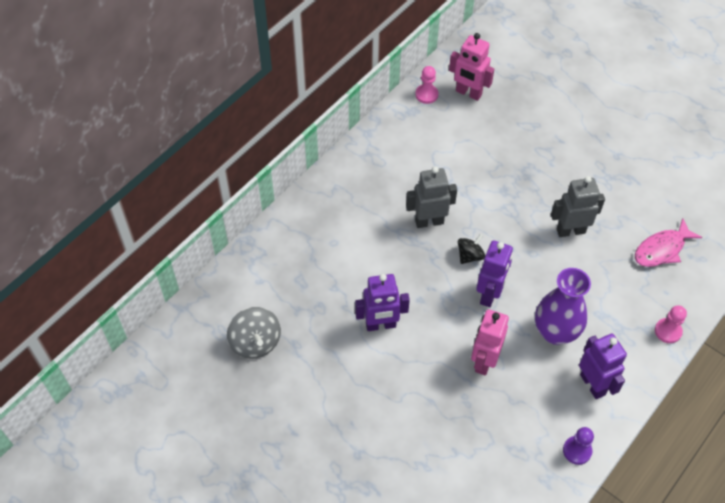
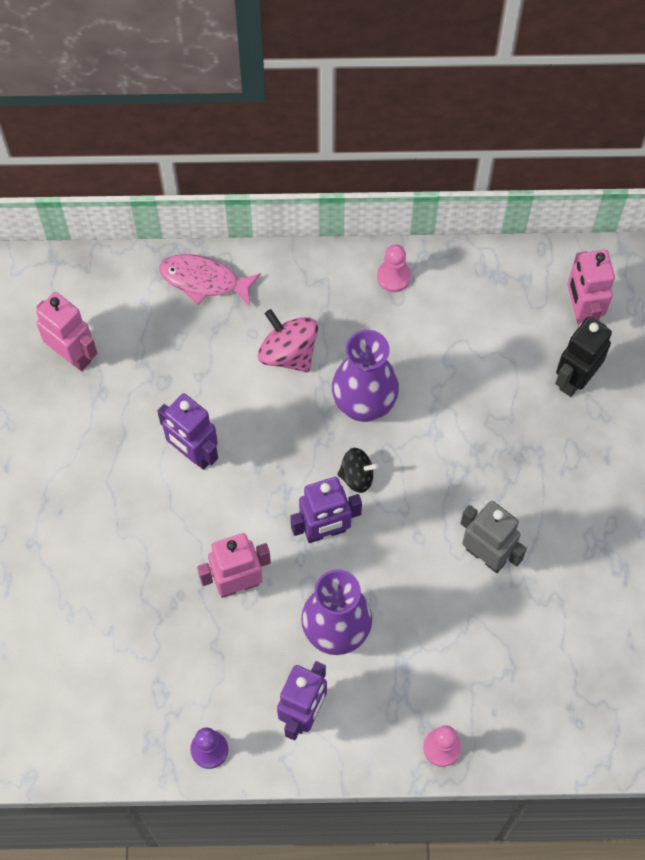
camera: 50 degrees right, 10 degrees up
(255, 342) = (73, 355): grey spinning top -> pink robot
(363, 234) = (288, 353): none -> pink spinning top
(426, 95) = (536, 273): pink pawn -> pink pawn (393, 277)
(429, 221) = (364, 404): grey robot -> purple vase
(503, 122) = (574, 379): none -> black robot
(662, 249) = (550, 670): pink fish -> pink fish (204, 280)

